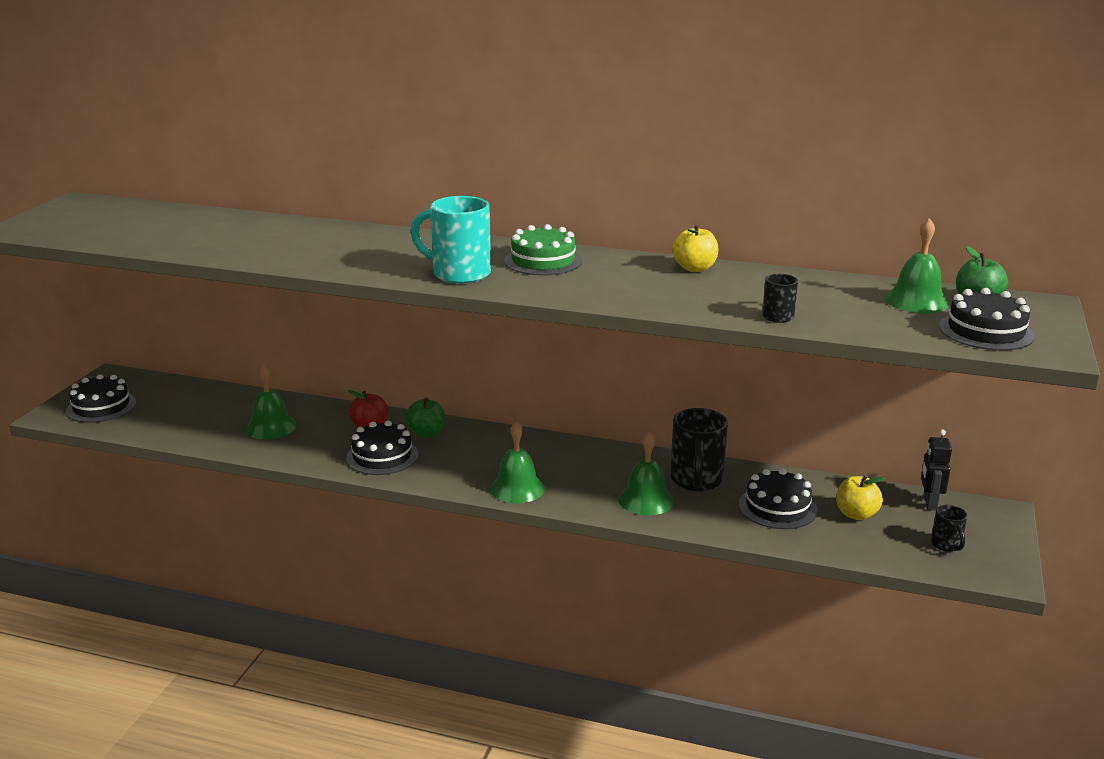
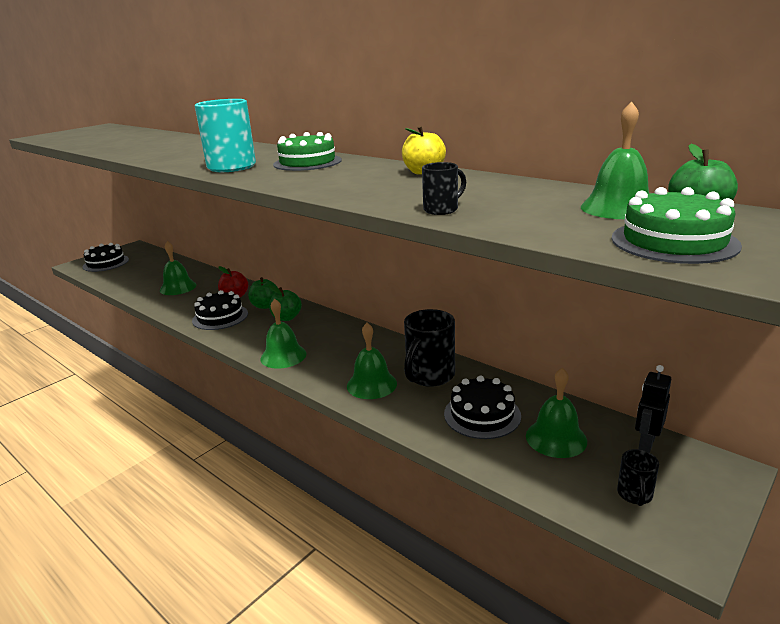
camera: 25 degrees right, 0 degrees up
(470, 444) = (286, 318): none -> green apple
(856, 514) = (556, 438): yellow apple -> green bell
(986, 331) = (674, 241): black cake -> green cake

